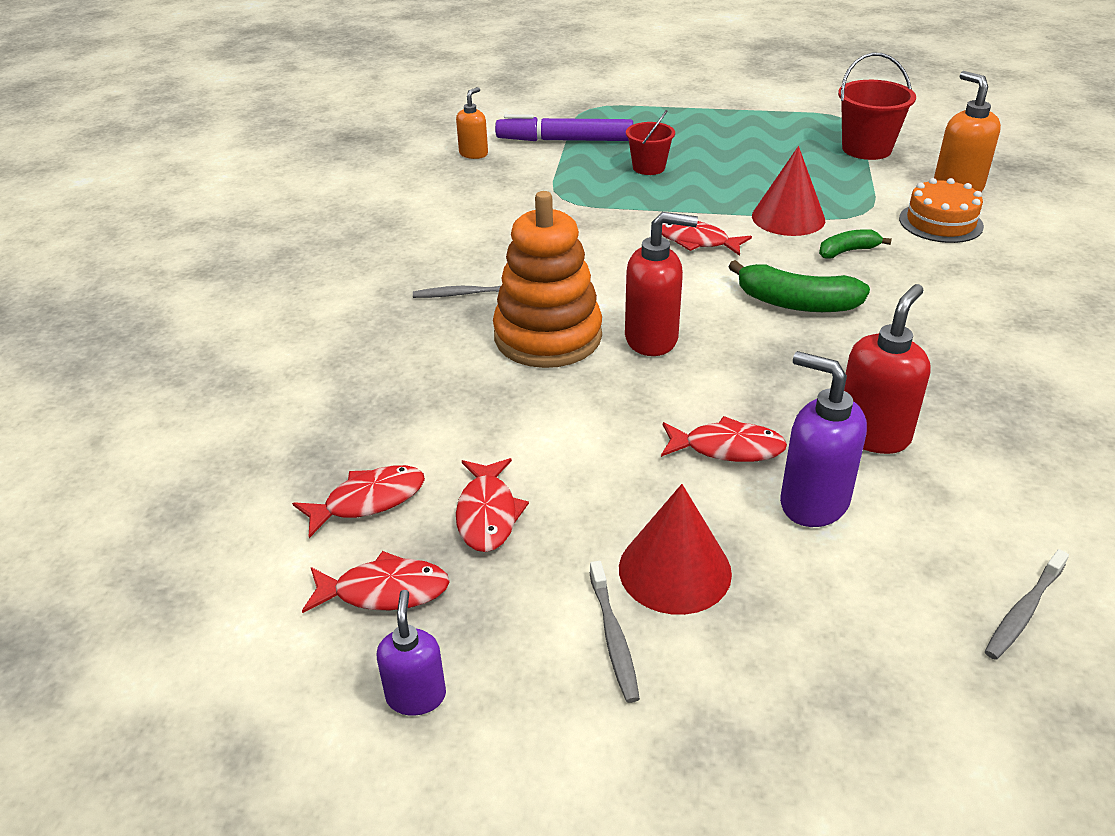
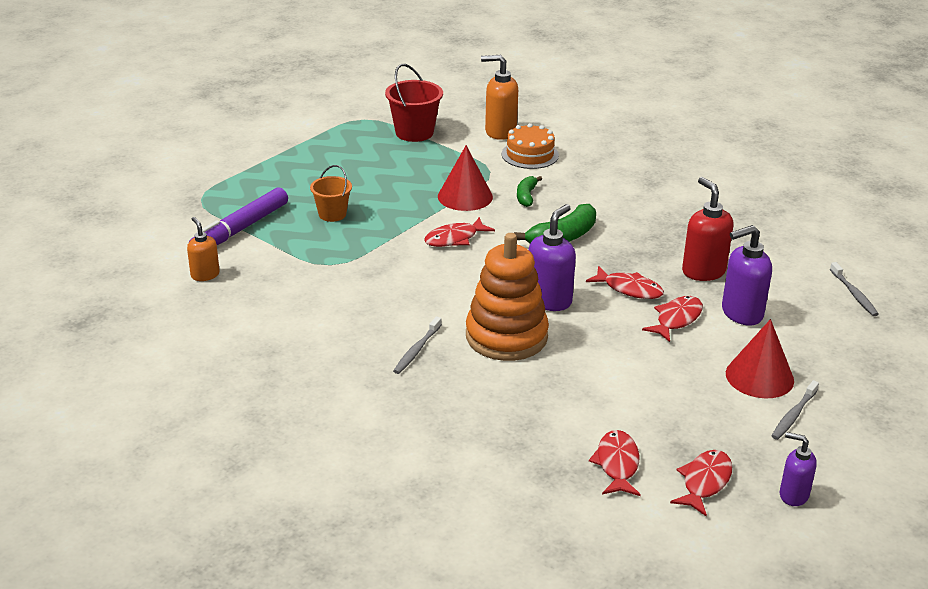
camera: 60 degrees left, 5 degrees down
(487, 514) = (666, 422): red fish -> red fish (629, 289)
(613, 637) = (793, 415): grey toothbrush -> grey toothbrush turned 105 degrees clockwise
(649, 167) = (332, 214): red bucket -> orange bucket
(652, 339) = (549, 300): red soap dispenser -> purple soap dispenser

